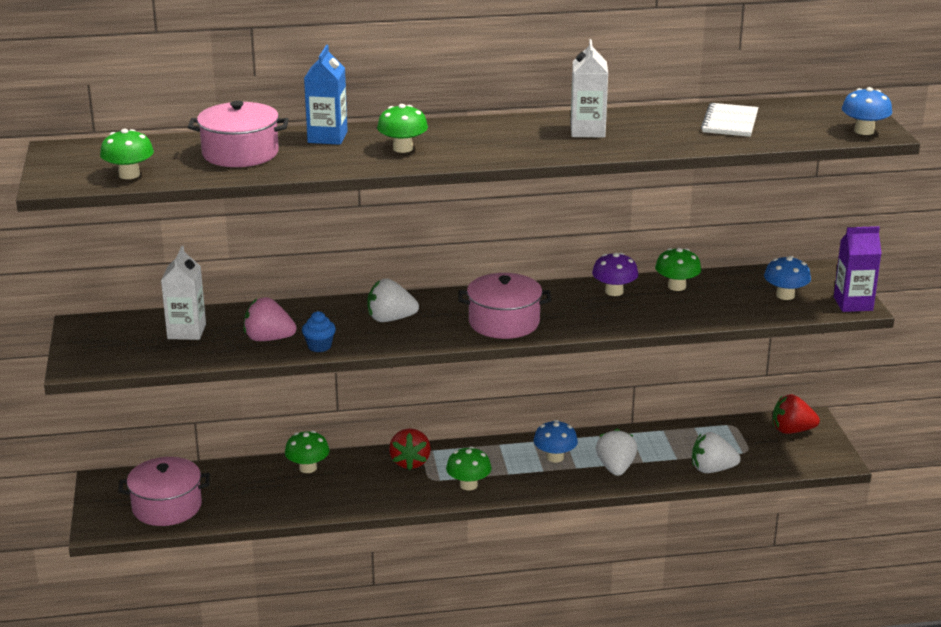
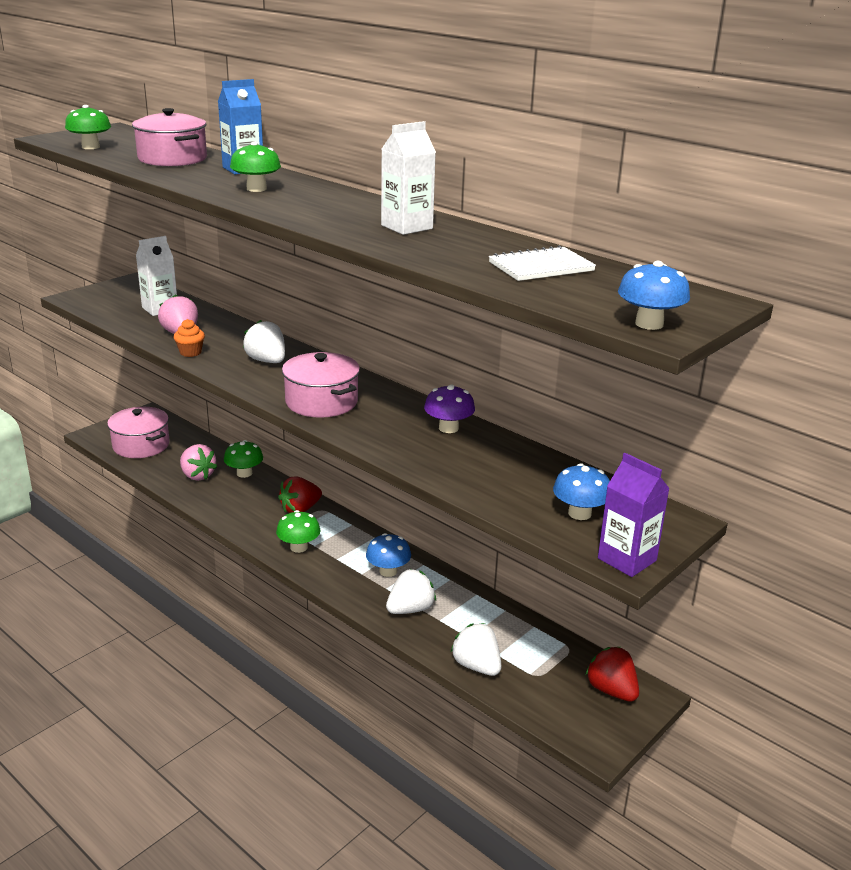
camera: 50 degrees right, 0 degrees up
(275, 494) = (197, 475): none -> pink strawberry
(319, 346) = (190, 352): blue cupcake -> orange cupcake
(676, 286) = (505, 452): green mushroom -> none

